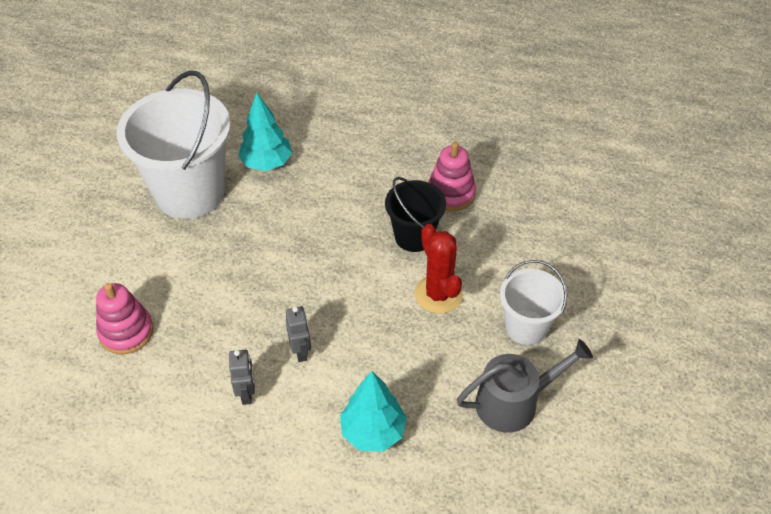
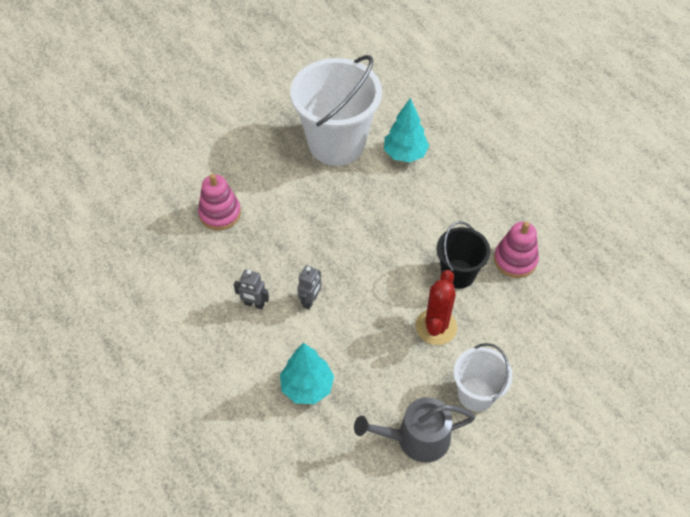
camera: 40 degrees right, 5 degrees up
(247, 393) = (254, 304): grey robot -> grey robot turned 75 degrees clockwise
(514, 402) = (416, 438): grey watering can -> grey watering can turned 150 degrees clockwise

